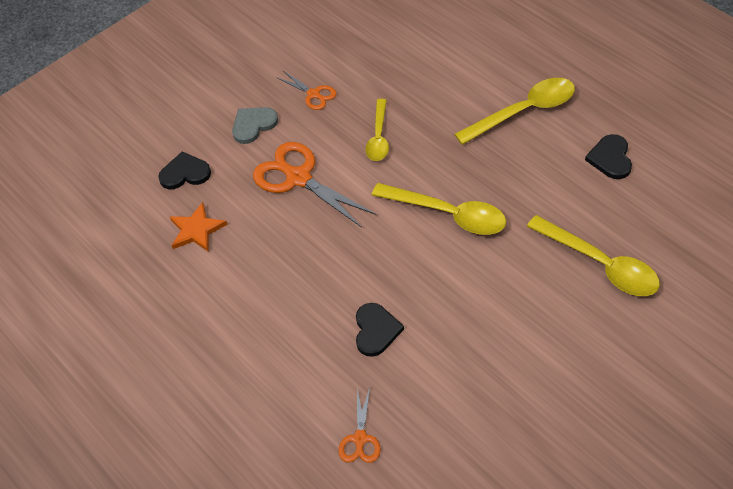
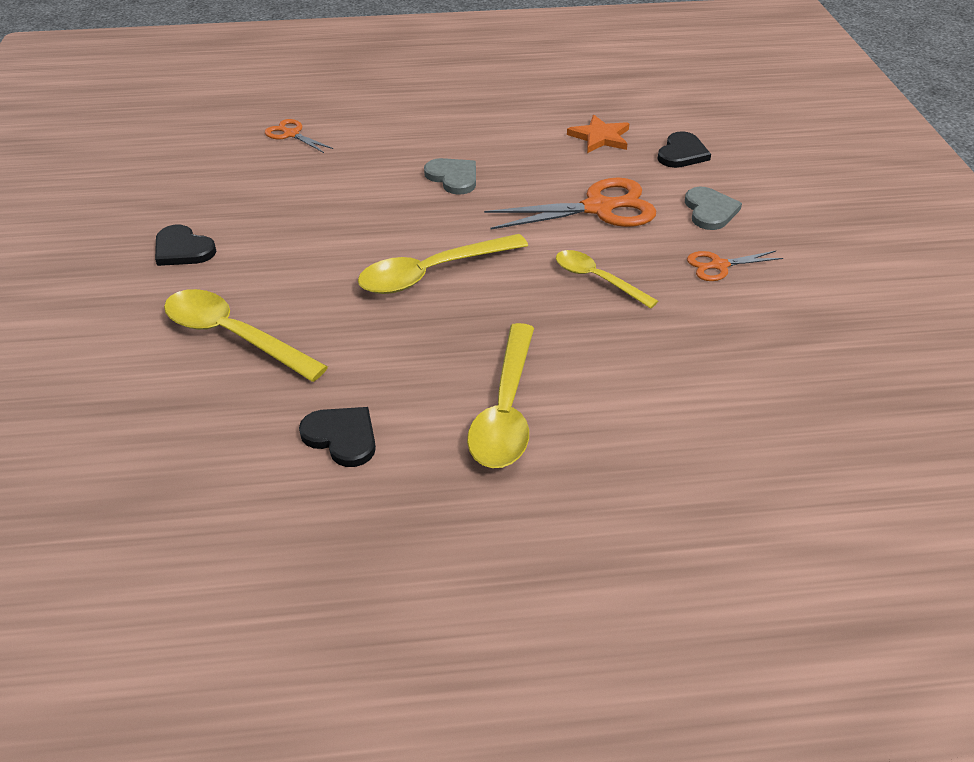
camera: 120 degrees right, 10 degrees down
(329, 279) = (453, 177): none -> grey heart
(376, 330) = (368, 178): black heart -> black heart (183, 249)
(601, 264) = (233, 336): yellow spoon -> yellow spoon turned 45 degrees clockwise

